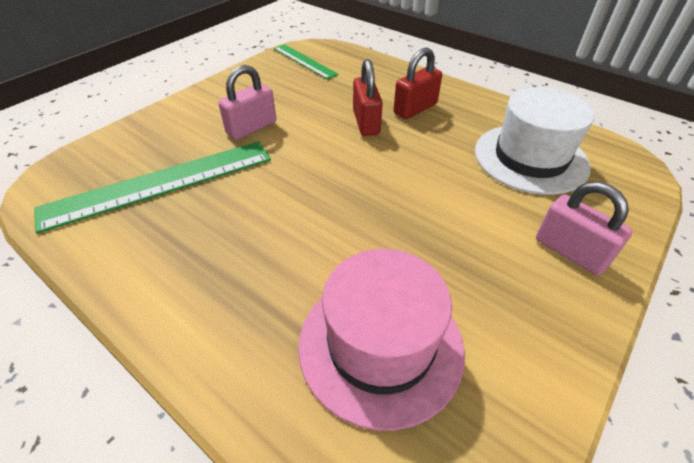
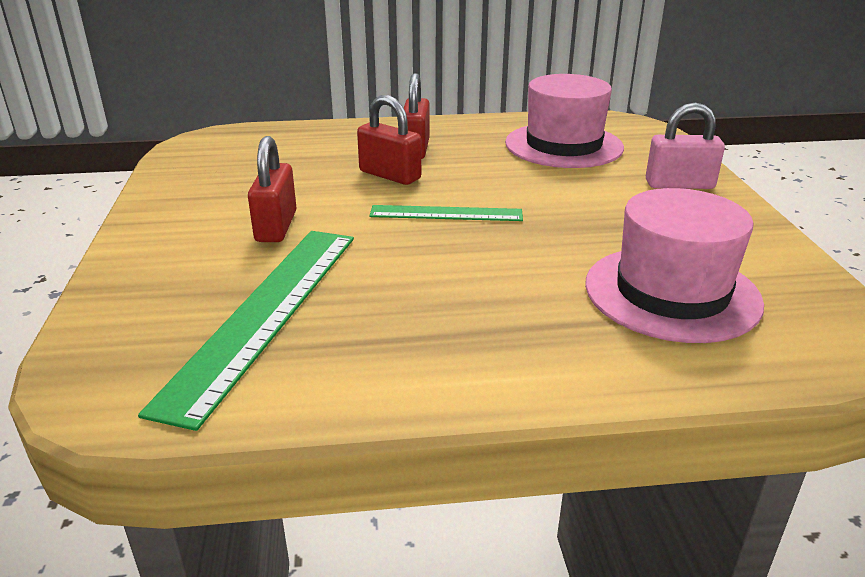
camera: 45 degrees left, 15 degrees down
(252, 128) = (276, 226): pink padlock -> red padlock
(304, 61) = (218, 153): green ruler -> green ruler (446, 213)
(530, 158) = (563, 145): white hat -> pink hat

